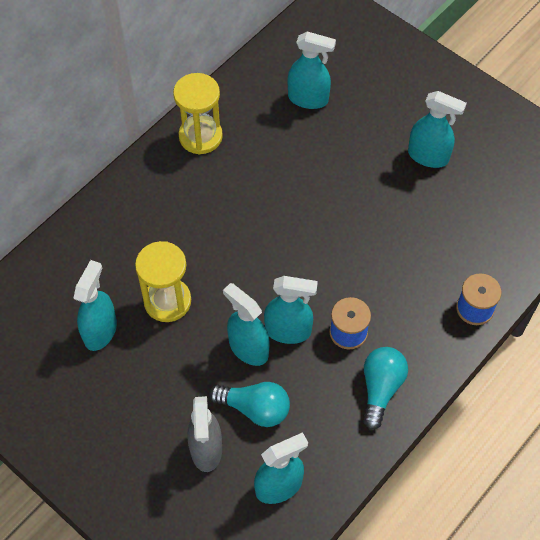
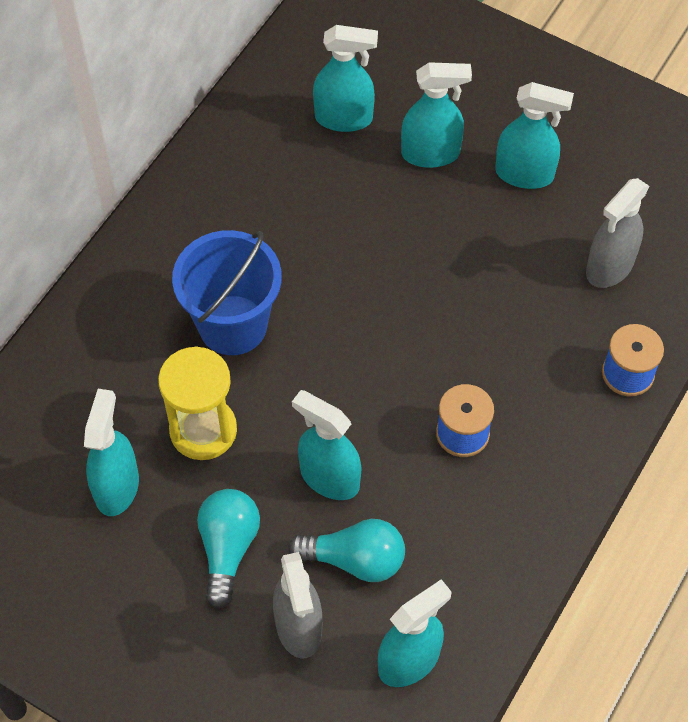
camera: 10 degrees left, 0 degrees up
(200, 136) = (203, 192): yellow hourglass -> none
(202, 231) = (232, 325): none -> blue bucket
(288, 331) = (380, 445): turquoise spray bottle -> turquoise spray bottle (431, 153)
(380, 388) = (522, 503): turquoise light bulb -> turquoise light bulb (228, 548)
(476, 231) = (609, 267): none -> grey spray bottle

